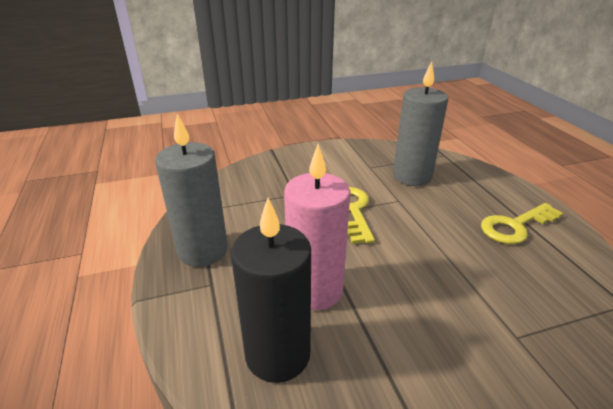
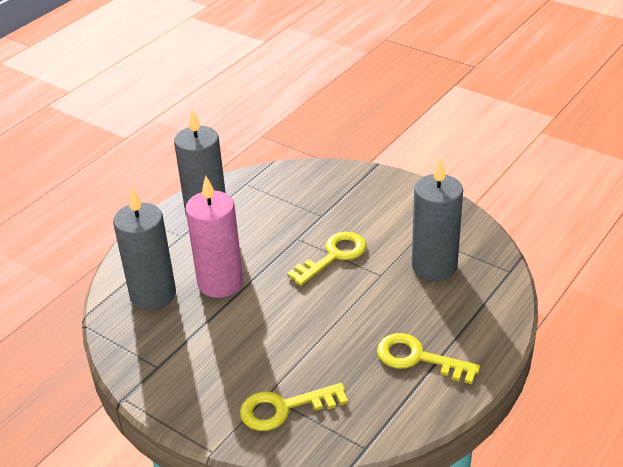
camera: 55 degrees right, 5 degrees up
(277, 354) = (153, 295): black candle -> grey candle
(546, 333) = (284, 408): none -> yellow key

